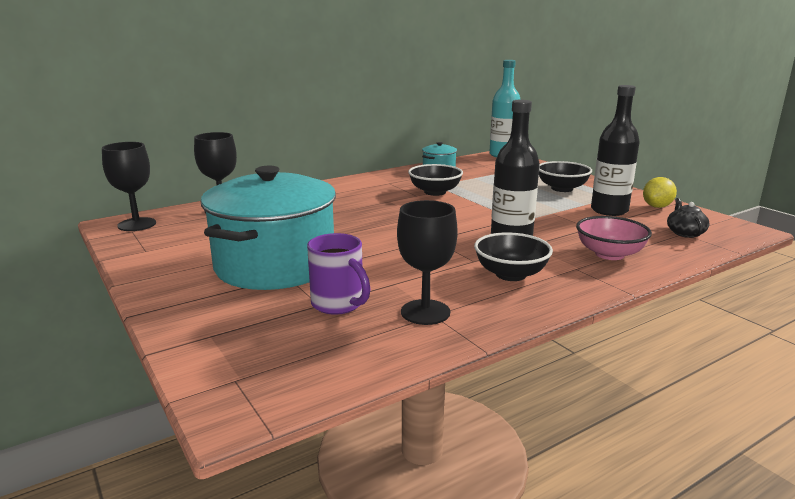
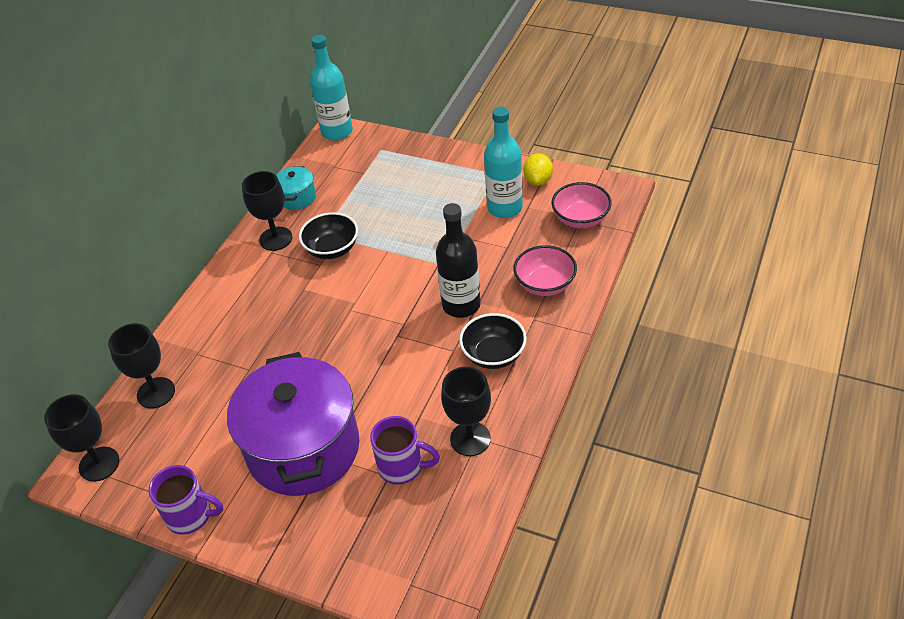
camera: 30 degrees left, 25 degrees up
(144, 266) = (191, 515): none -> purple mug
(275, 265) = (303, 448): turquoise pot -> purple pot
(400, 179) = (276, 239): none -> black goblet
(562, 188) = (441, 183): black bowl -> none
(609, 210) = (504, 208): black bottle -> turquoise bottle
(685, 233) = (580, 219): black teapot -> pink bowl

